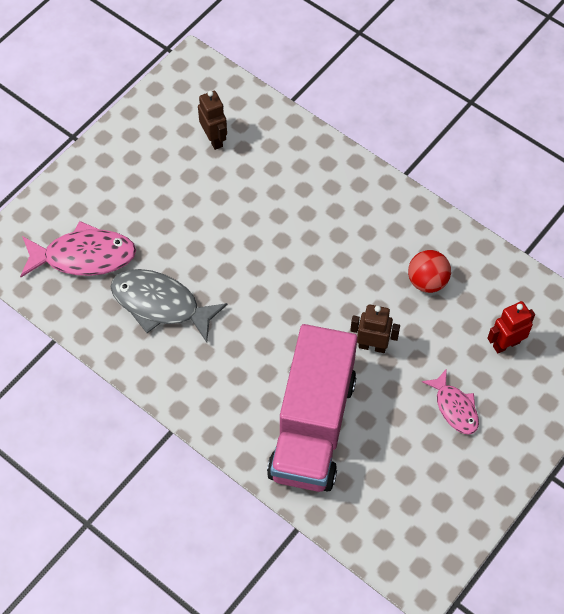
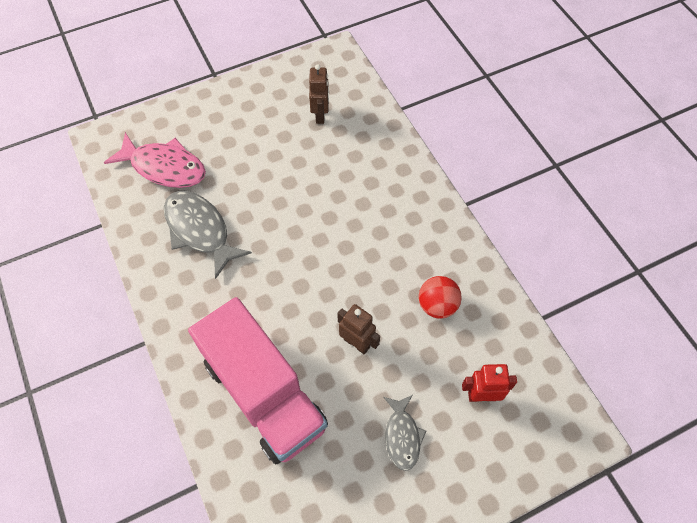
camera: 25 degrees right, 0 degrees up
(312, 426) = (264, 394): pink truck -> pink truck turned 75 degrees counterclockwise
(454, 407) = (402, 436): pink fish -> grey fish

